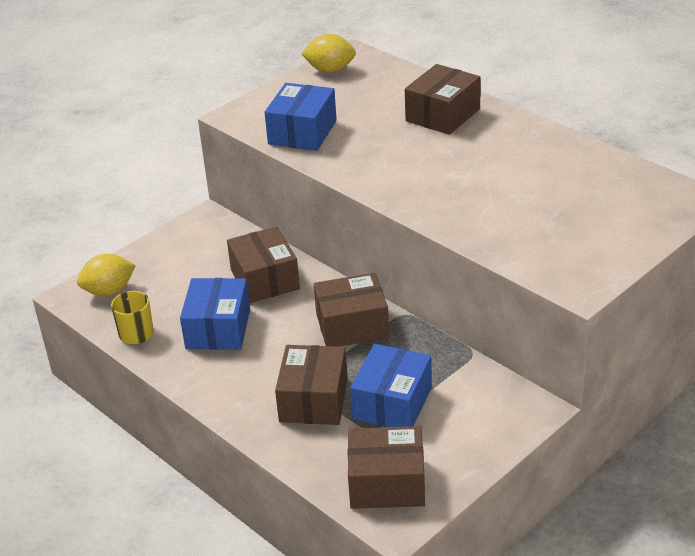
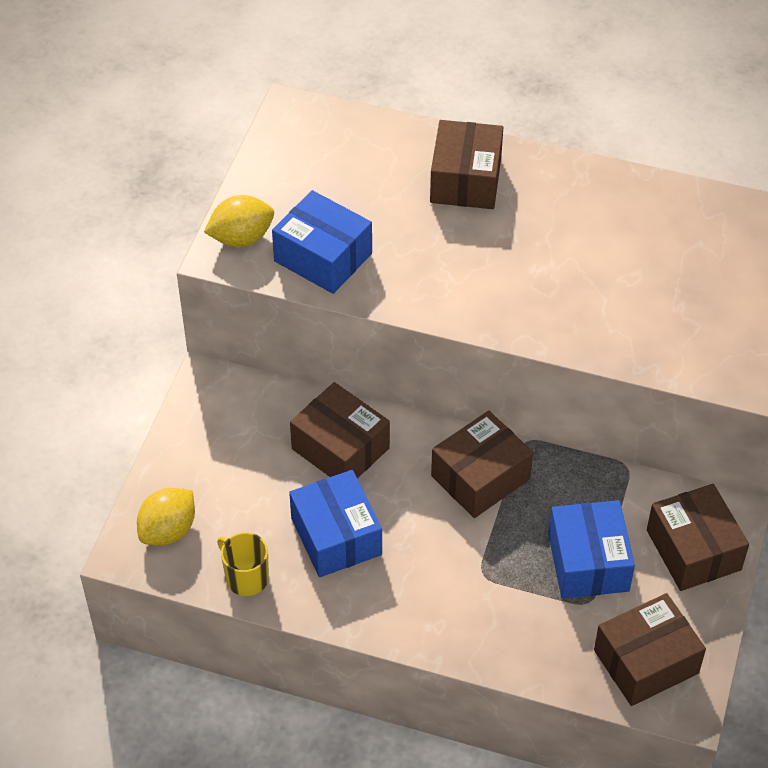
camera: 30 degrees left, 15 degrees up
(302, 132) = (323, 257): blue box -> blue box turned 45 degrees counterclockwise
(313, 400) = (505, 590): brown box -> brown box (693, 550)
(330, 70) = (284, 145): yellow lemon -> yellow lemon (241, 238)

